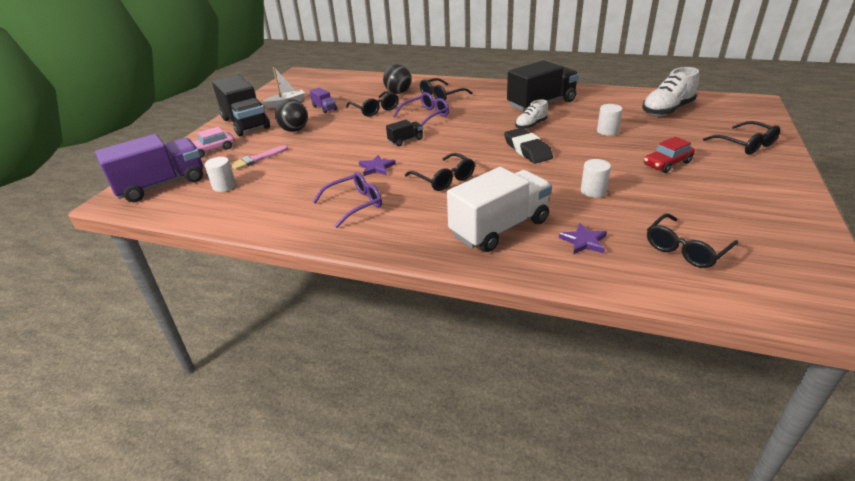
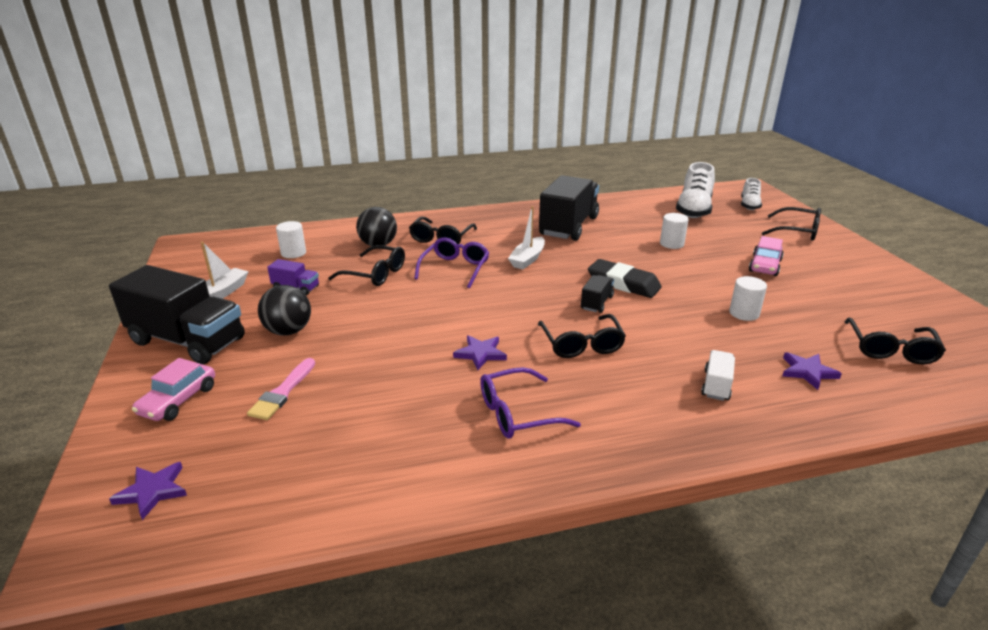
camera: 35 degrees left, 5 degrees down
(161, 185) = (152, 491): purple truck -> purple star
(224, 186) = (280, 453): white cylinder -> white cylinder (293, 253)
(355, 204) = (517, 413): purple glasses -> purple glasses turned 135 degrees counterclockwise
(405, 140) = (471, 307): black truck -> black truck (596, 303)
(444, 179) = (581, 344): black glasses -> black glasses turned 60 degrees clockwise
(481, 120) = (527, 259): none -> white boat
(499, 228) = (716, 385): white truck -> white truck, size x0.45
(531, 125) = (590, 254): white shoe -> white shoe (749, 205)
(667, 163) = (765, 266): red car -> pink car

